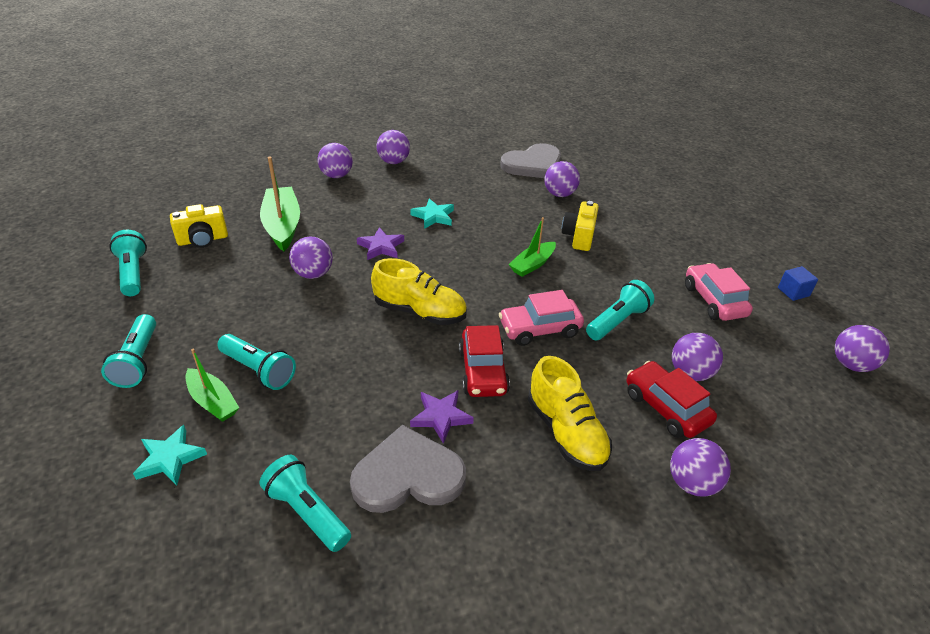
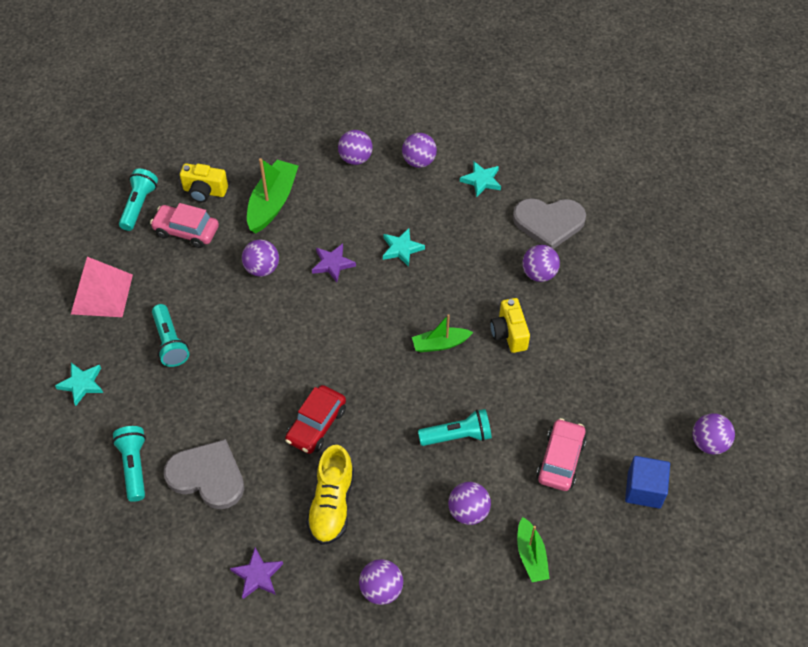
camera: 35 degrees right, 15 degrees up
(138, 361) = (102, 294): turquoise flashlight -> pink pyramid
(213, 401) = (128, 353): green boat -> green boat (531, 555)
(420, 312) = (313, 347): yellow shoe -> none
(441, 417) = (259, 445): purple star -> purple star (257, 575)
(456, 158) = (481, 180): none -> turquoise star
(539, 329) = (389, 410): pink car -> pink car (186, 231)
(579, 237) = (509, 333): yellow camera -> yellow camera turned 60 degrees counterclockwise
(666, 408) = (420, 527): red car -> none
(793, 292) = (644, 489): blue cube -> blue cube, size x1.58
(851, 364) = (610, 579): purple ball -> purple ball (708, 443)

